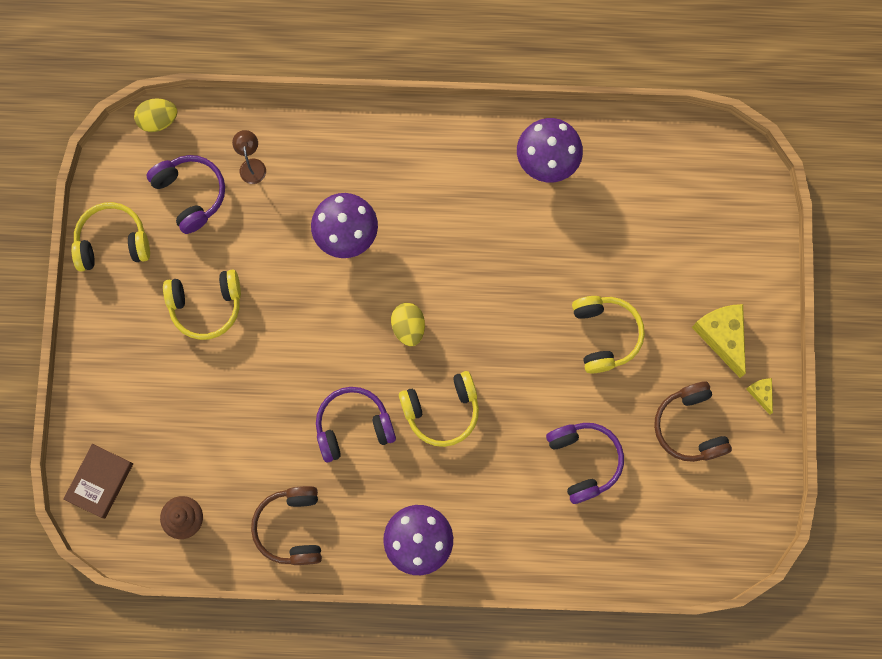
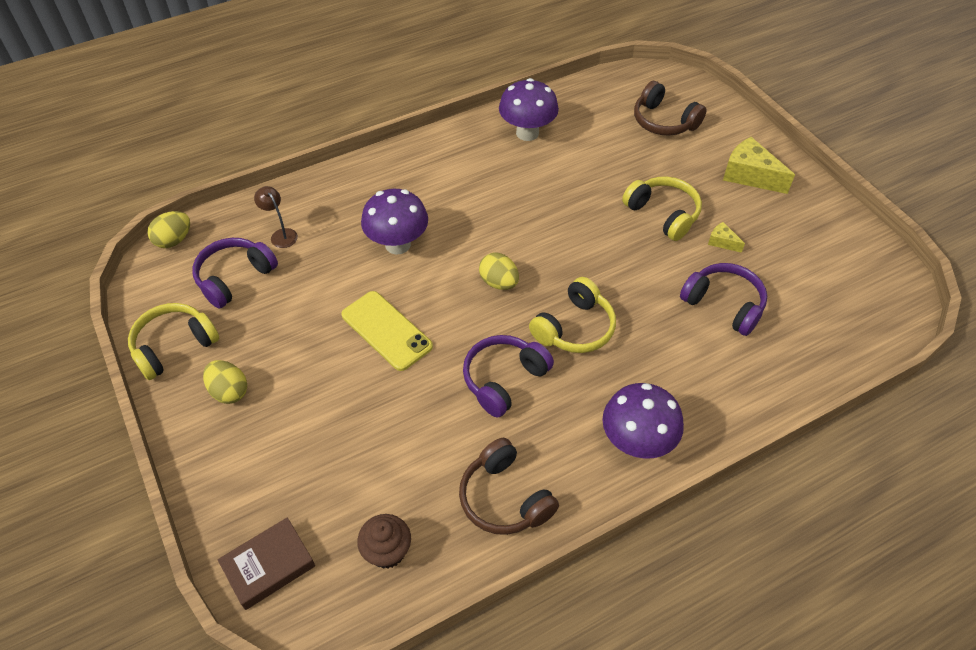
camera: 30 degrees left, 25 degrees down
(100, 482) = (268, 566): brown book -> brown book turned 60 degrees clockwise
(136, 313) = (229, 391): none -> yellow egg
(191, 194) = (234, 277): purple headphones -> purple headphones turned 75 degrees counterclockwise
(206, 306) = (298, 353): yellow headphones -> none
(287, 324) = (386, 330): none -> yellow phone
(689, 426) = (782, 241): brown headphones -> brown headphones (663, 121)
(761, 393) = (812, 196): yellow cheese -> yellow cheese (722, 242)

